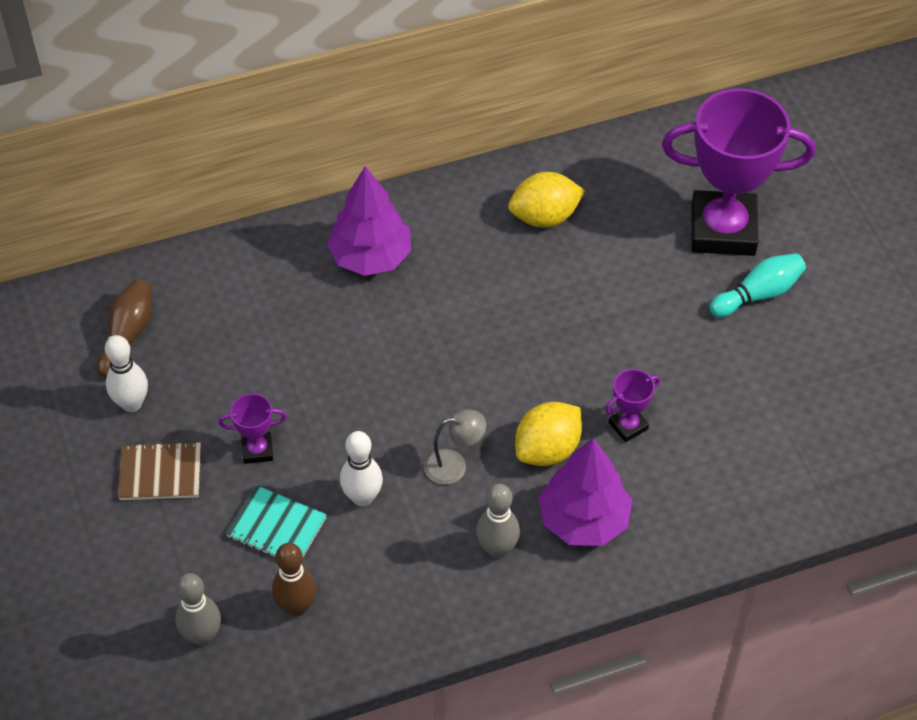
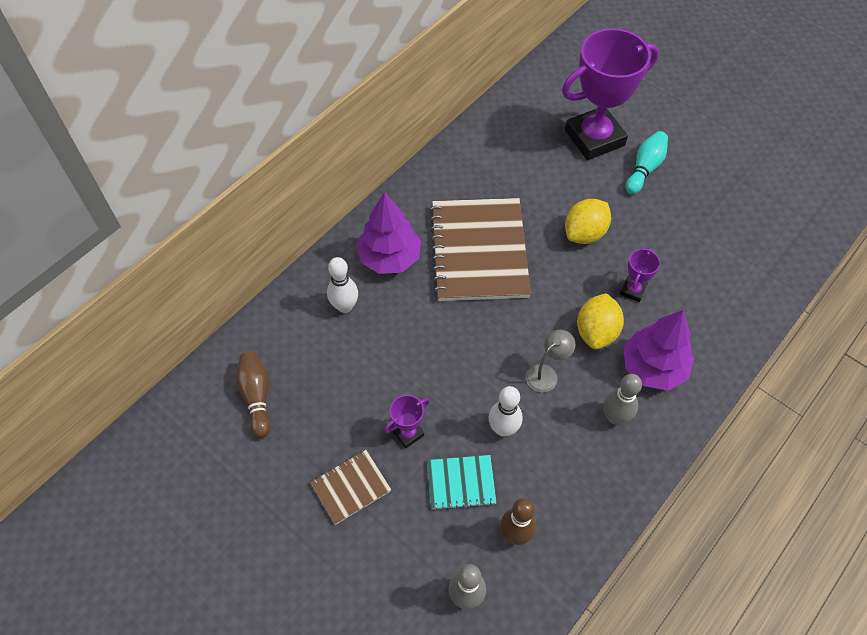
camera: 30 degrees left, 5 degrees up
(132, 403) = (294, 446): white bowling pin -> white bowling pin (345, 306)
(478, 297) = (479, 251): none -> brown notebook
(544, 217) = (482, 179): yellow lemon -> yellow lemon (584, 233)

